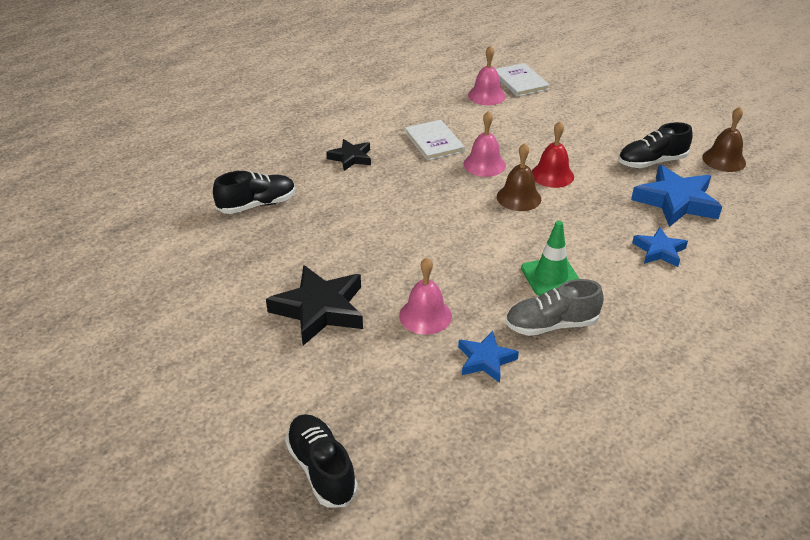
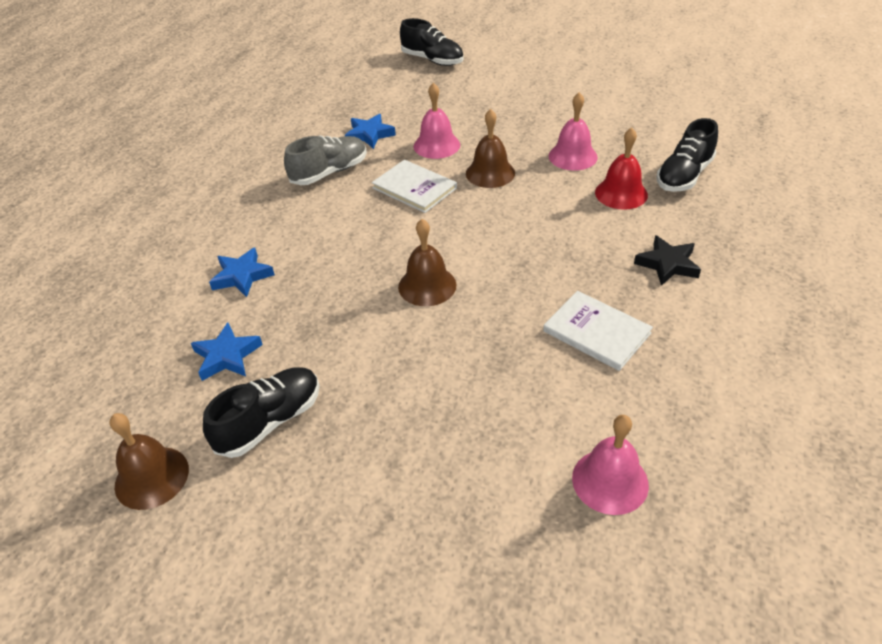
camera: 155 degrees right, 5 degrees up
(319, 309) = (521, 122): black star -> none
(402, 265) = (490, 173): none -> brown bell
(484, 164) = (501, 320): pink bell -> pink bell (572, 156)
(520, 82) = (583, 562): white book -> white book (414, 188)
(551, 277) = (347, 210): green traffic cone -> none
(552, 175) = (404, 337): red bell -> red bell (621, 193)
(676, 201) = (227, 356): blue star -> blue star, size x0.58

